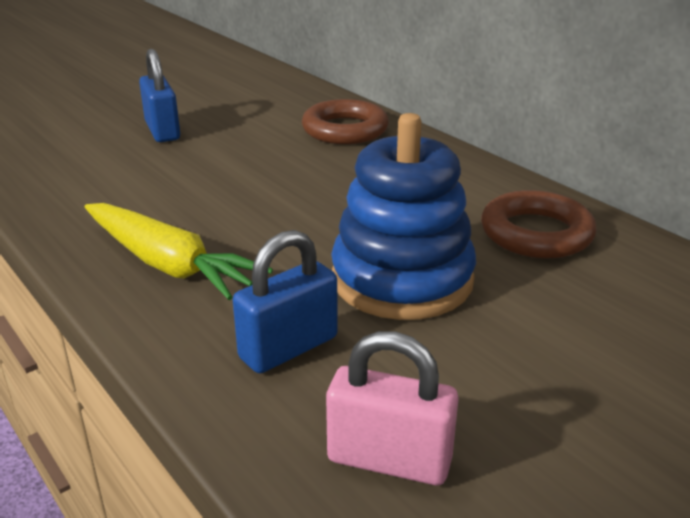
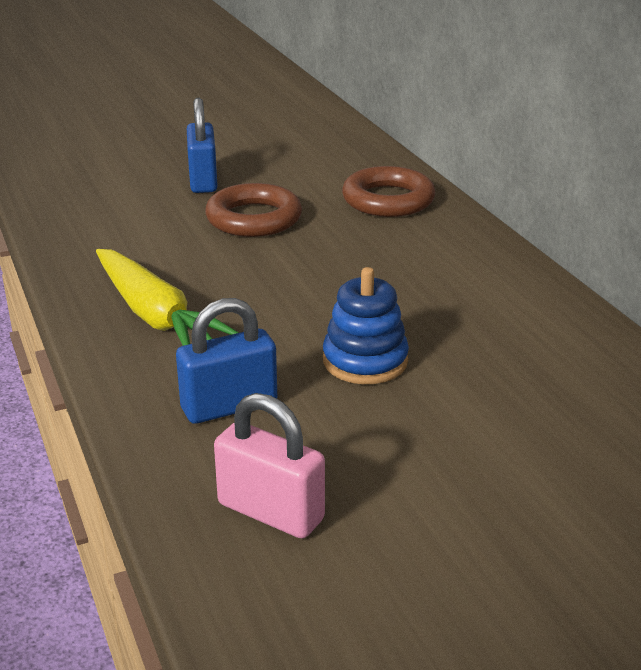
camera: 15 degrees right, 0 degrees up
(402, 279) = (365, 361): blue stacking toy -> blue stacking toy, size x0.61
(536, 233) = (527, 335): brown ring -> brown ring (254, 218)

